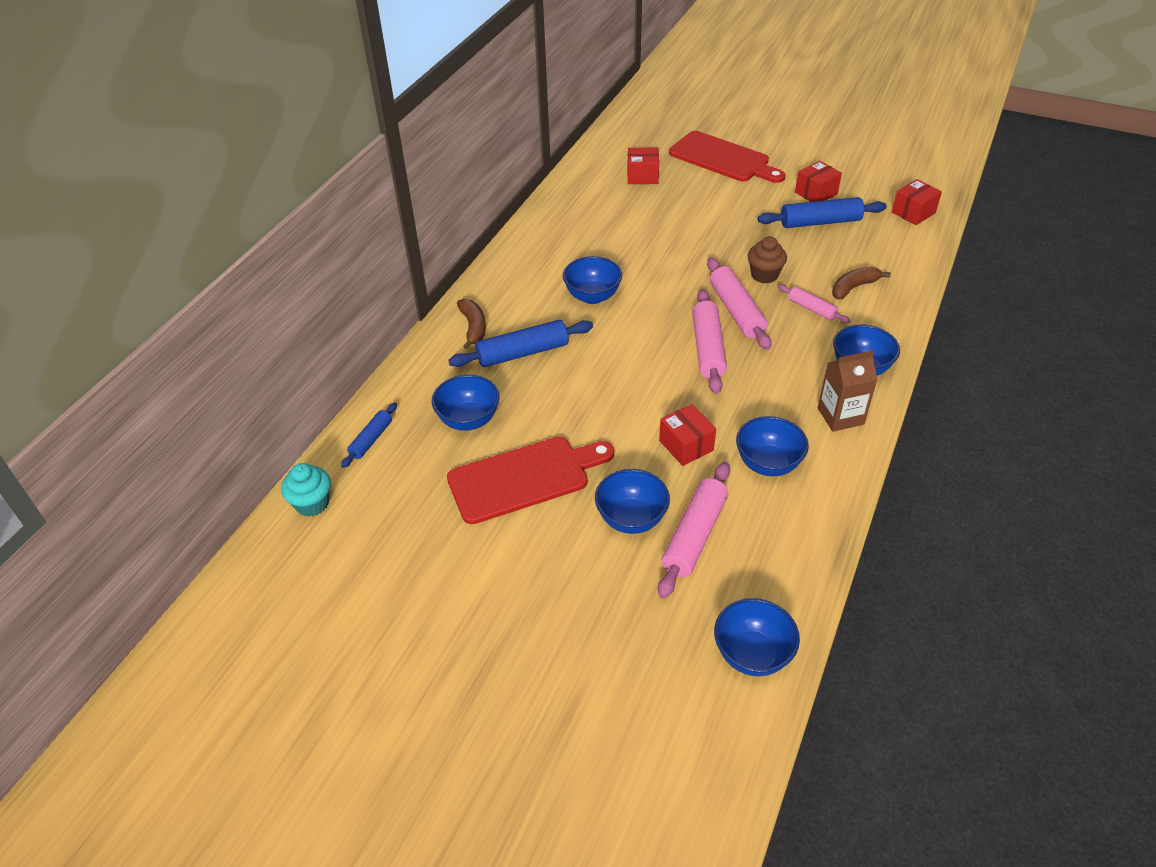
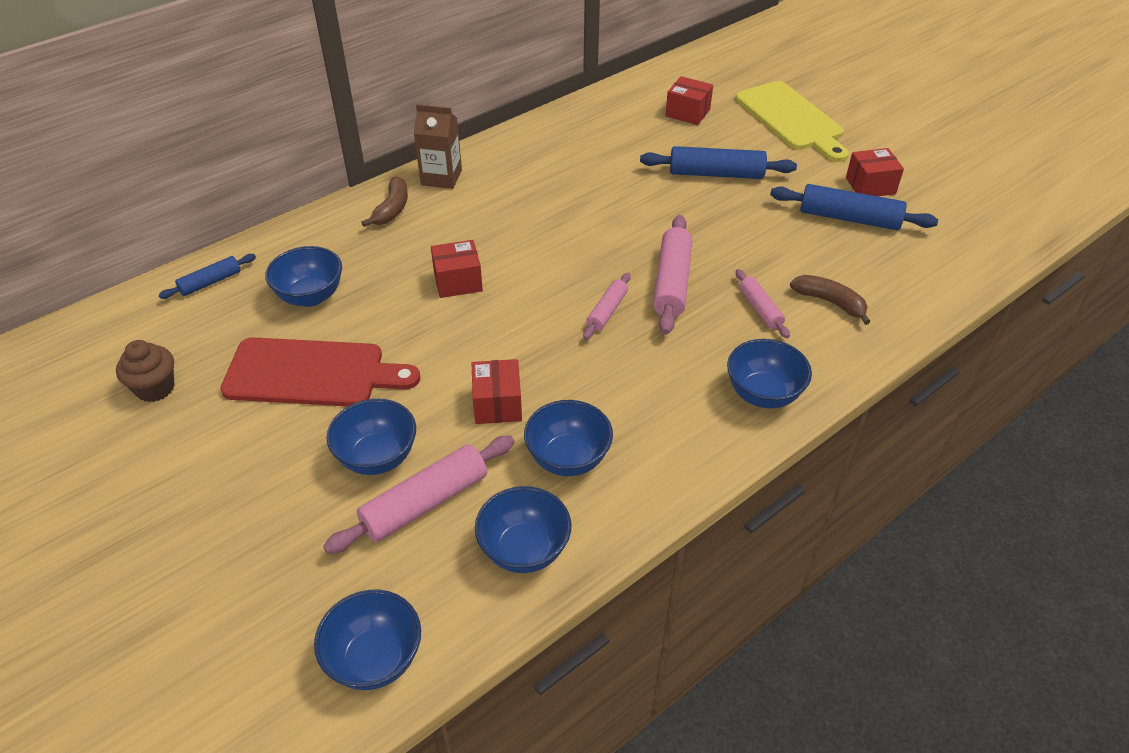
camera: 25 degrees right, 0 degrees up
(312, 504) = (110, 322): turquoise cupcake -> none
(522, 353) = (416, 250): blue rolling pin -> blue rolling pin (716, 174)
(592, 296) = (532, 217): blue bowl -> blue bowl (524, 550)
(708, 349) = (607, 311): pink rolling pin -> pink rolling pin, size x0.58
(723, 159) = (791, 119): red cutting board -> yellow cutting board
(764, 275) = (735, 255): brown cupcake -> brown cupcake (155, 388)
(840, 416) = (694, 439): brown carton -> brown carton (441, 177)
(854, 287) = (830, 302): brown banana -> brown banana turned 45 degrees clockwise
(913, 212) = (975, 242): red box -> red box (458, 281)

